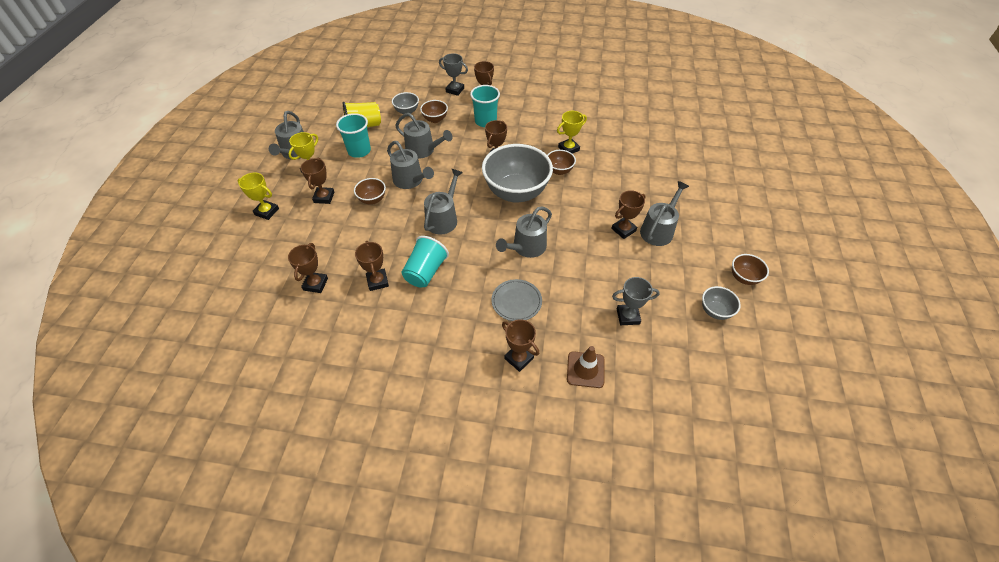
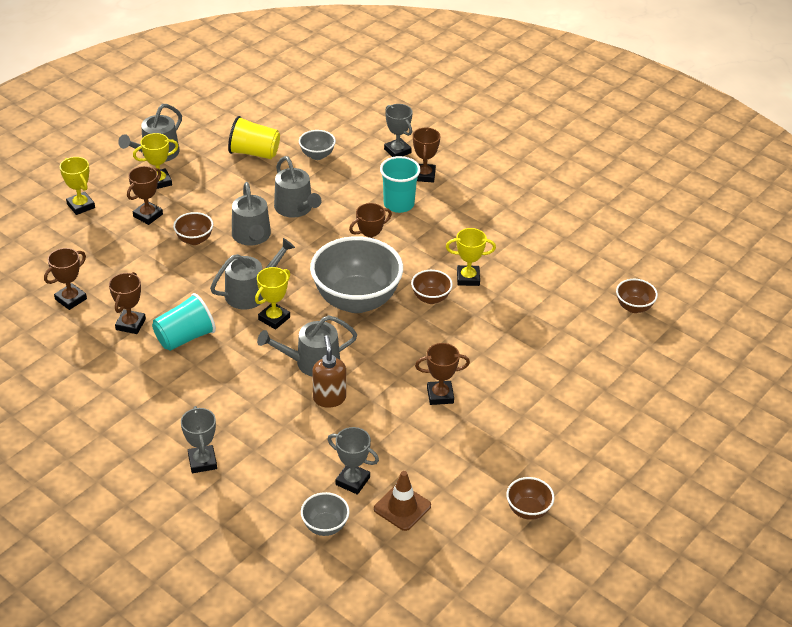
camera: 30 degrees right, 10 degrees down
(359, 151) = (225, 180): turquoise cup -> none
(435, 119) = (341, 178): brown bowl -> brown bowl (633, 307)
(475, 229) = (274, 318): none -> yellow trophy
(516, 301) = (250, 410): grey plate -> none
(519, 358) = (202, 462): brown trophy -> grey trophy
(560, 266) = (329, 398): none -> brown soap dispenser
(585, 369) = (258, 505): brown traffic cone -> brown traffic cone (402, 507)
(658, 230) = (481, 415): grey watering can -> none
(715, 311) = (455, 525): grey bowl -> grey bowl (325, 526)

